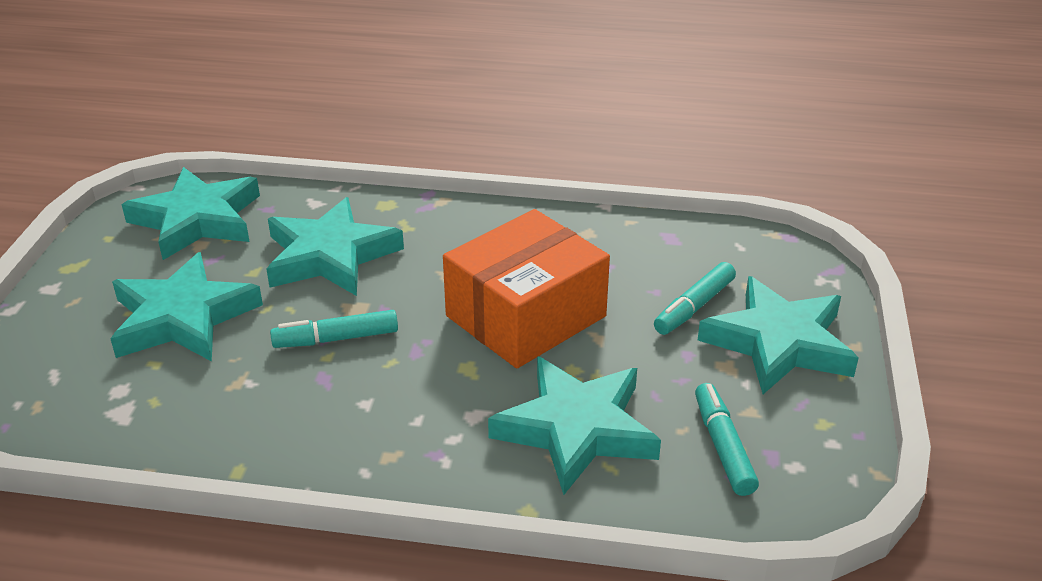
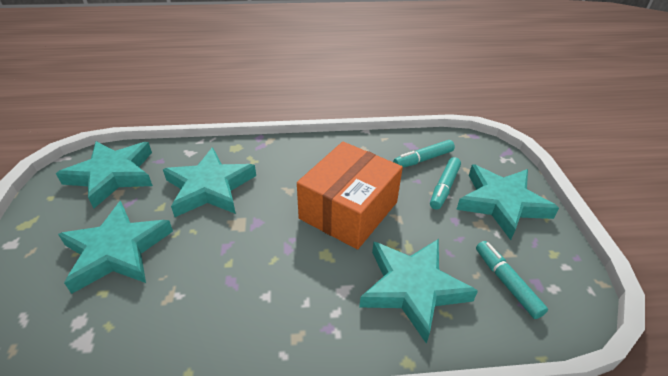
camera: 15 degrees left, 5 degrees up
(336, 338) = (231, 248): turquoise marker -> turquoise marker (423, 159)

